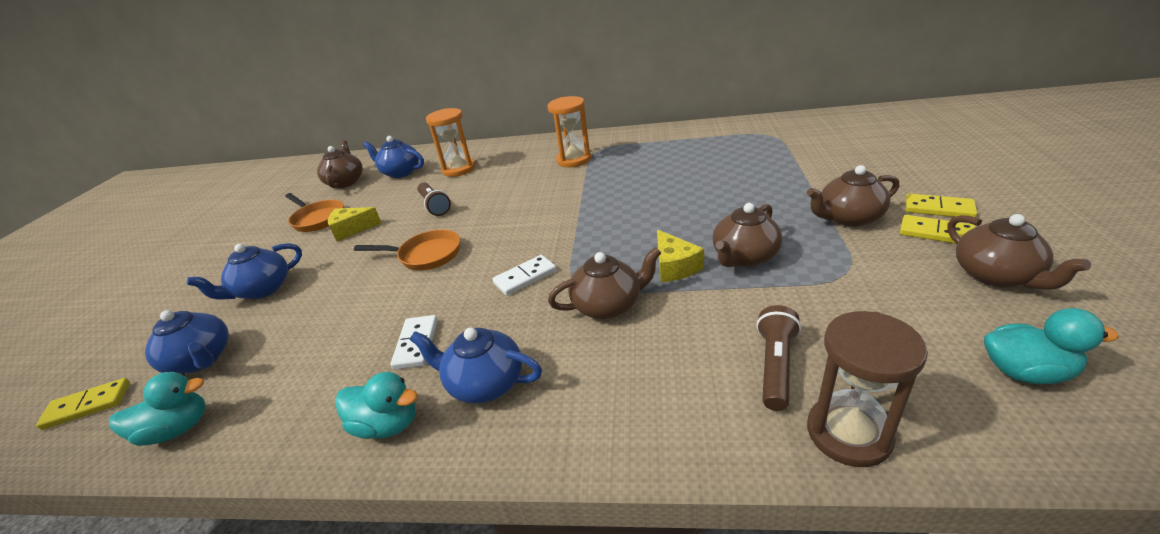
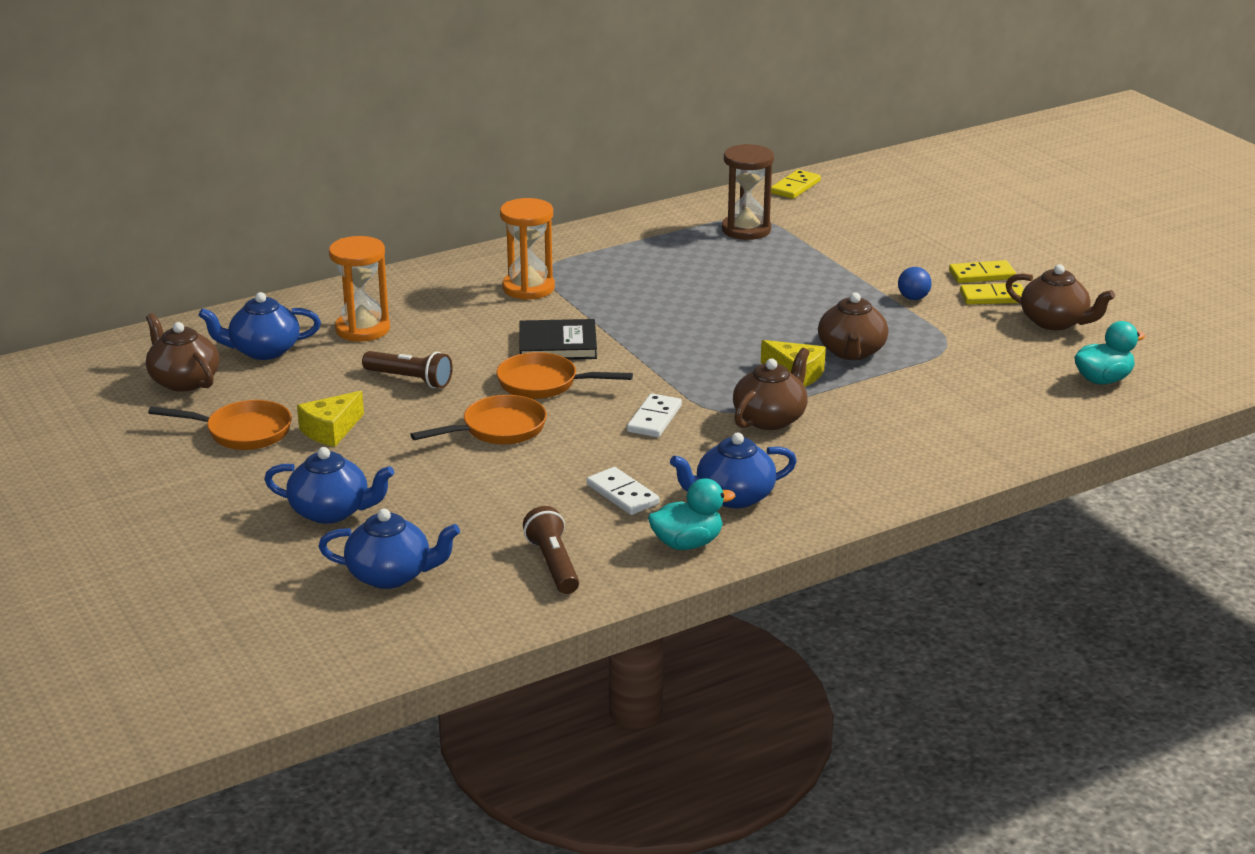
camera: 40 degrees left, 5 degrees down
(87, 406) = (328, 640): yellow domino -> yellow domino (795, 187)
(177, 429) = (480, 613): turquoise duck -> none
(262, 290) = (331, 511): blue teapot -> blue teapot turned 90 degrees counterclockwise
(496, 227) = (544, 384): none -> orange pan
(541, 200) = (557, 344): none -> black book
(775, 366) = (948, 421): brown flashlight -> brown flashlight (553, 564)
(848, 218) = (913, 298): brown teapot -> blue ball
(848, 433) = (1024, 442): brown hourglass -> brown hourglass (746, 230)

